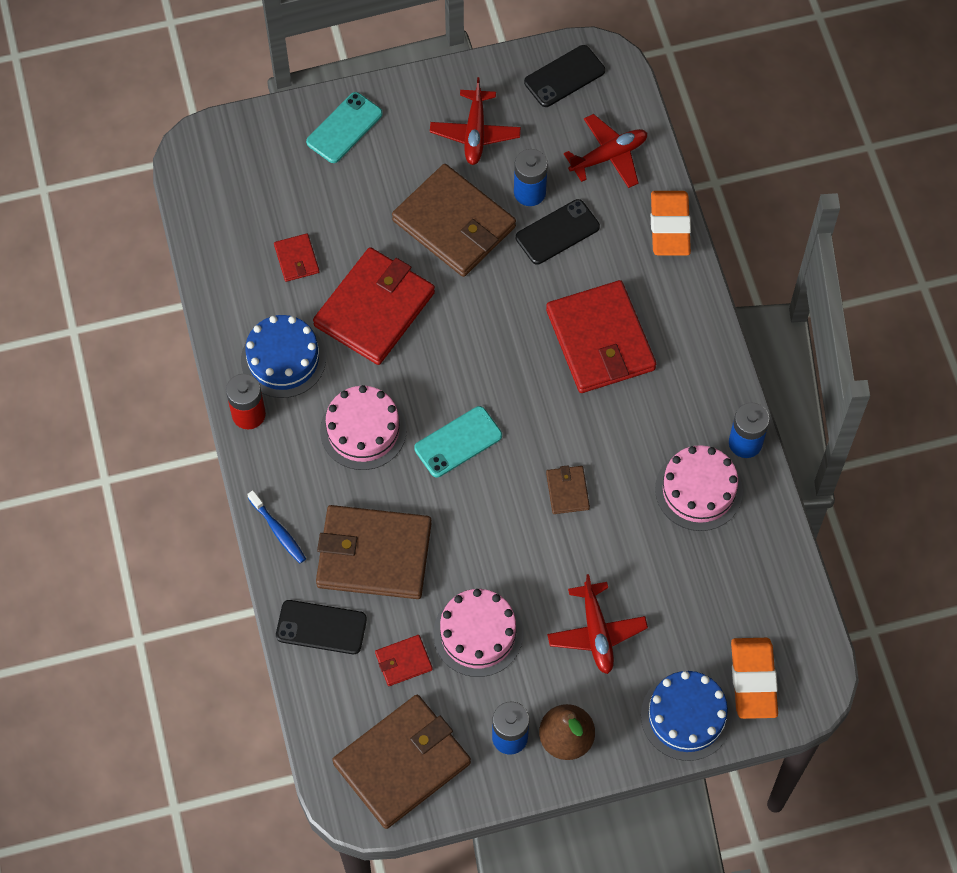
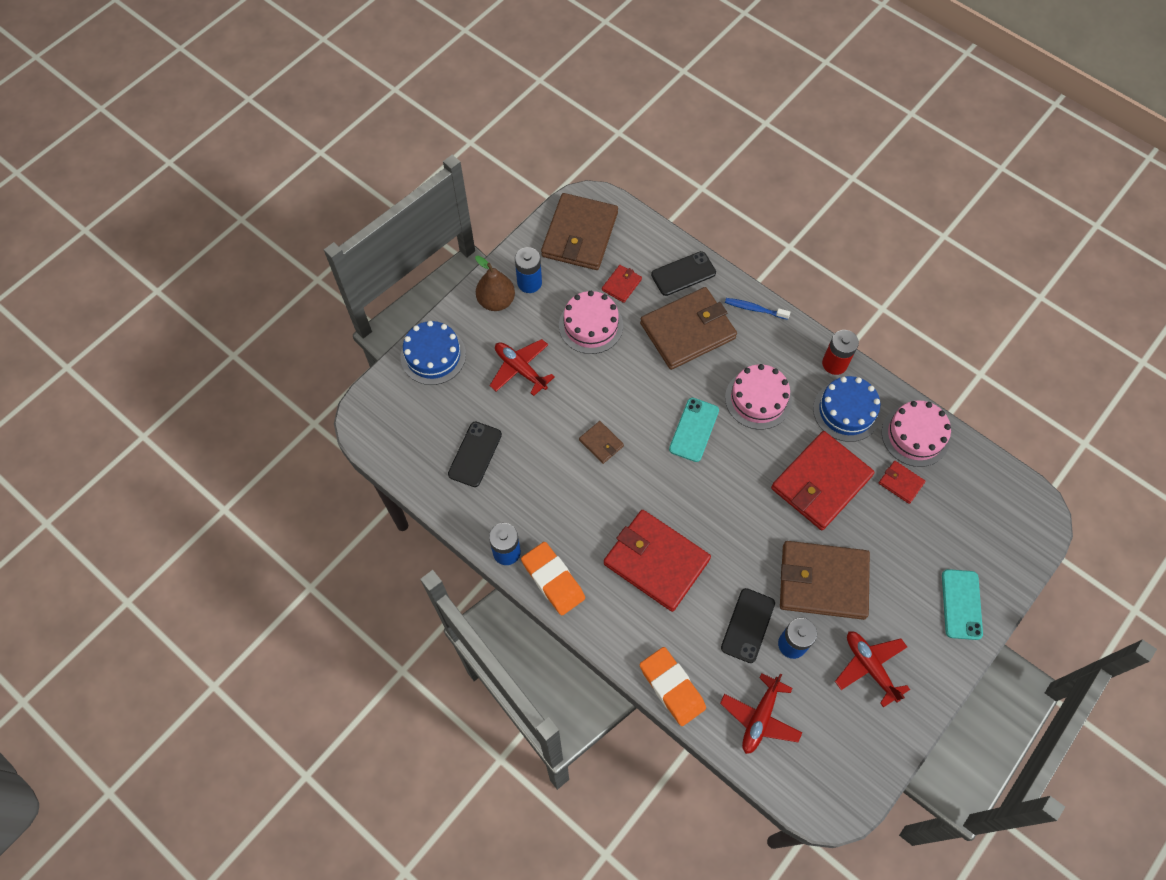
camera: 145 degrees right, 0 degrees up
(374, 309) = (821, 482): red wallet -> red wallet turned 45 degrees clockwise
(564, 76) = (847, 768): black phone -> black phone (475, 454)
(698, 490) = (517, 498): pink cake -> pink cake (915, 435)
(753, 680) = (405, 401): orange eraser -> orange eraser (553, 580)

